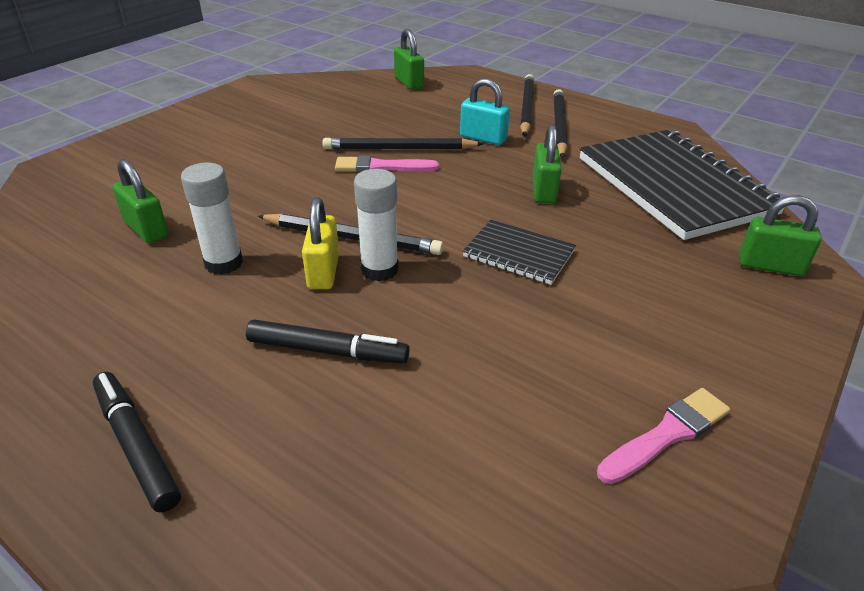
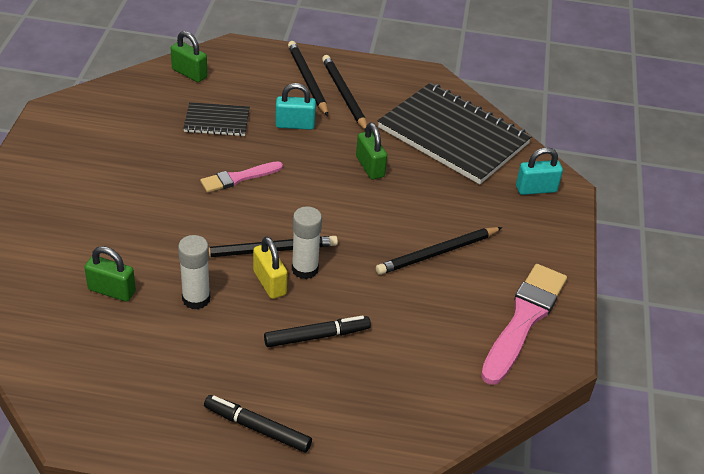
camera: 30 degrees left, 5 degrees up
(400, 149) = (238, 155): black pencil -> black pencil (437, 253)
(519, 254) = (385, 228): black notebook -> black notebook (217, 121)
(667, 434) = (524, 320): pink brush -> pink brush, size x1.75
(770, 266) = (536, 189): green padlock -> turquoise padlock

